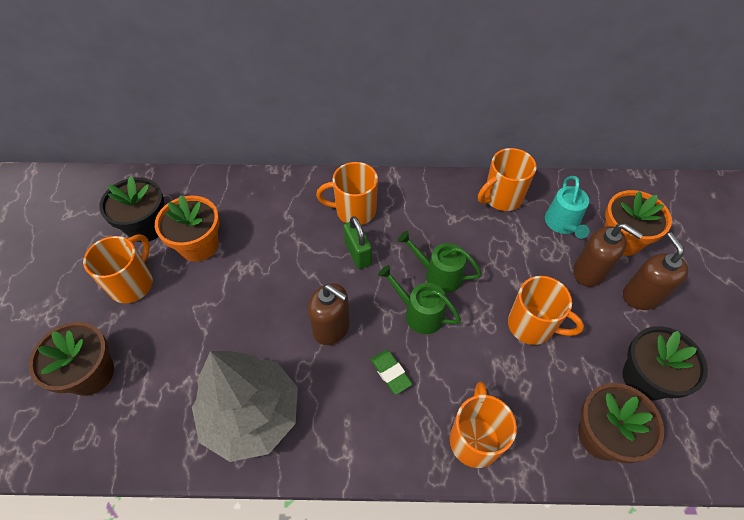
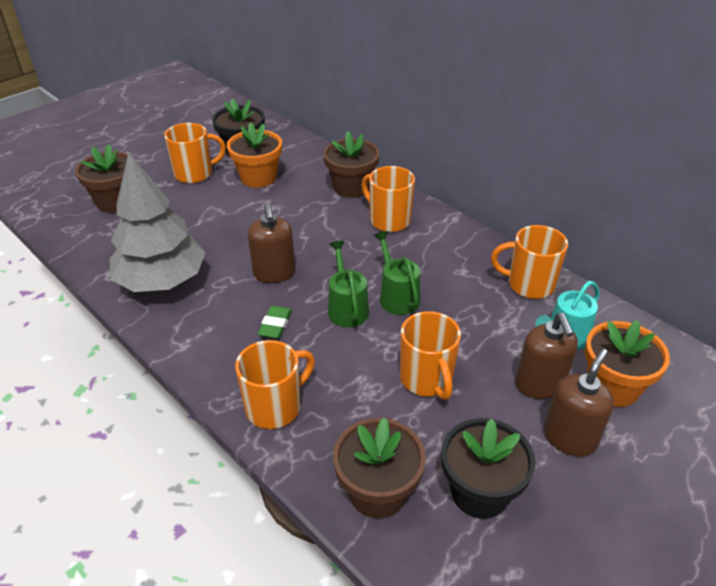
camera: 45 degrees right, 15 degrees down
(289, 199) = (351, 187): none -> brown flower pot
(358, 253) = (354, 245): green padlock -> none

